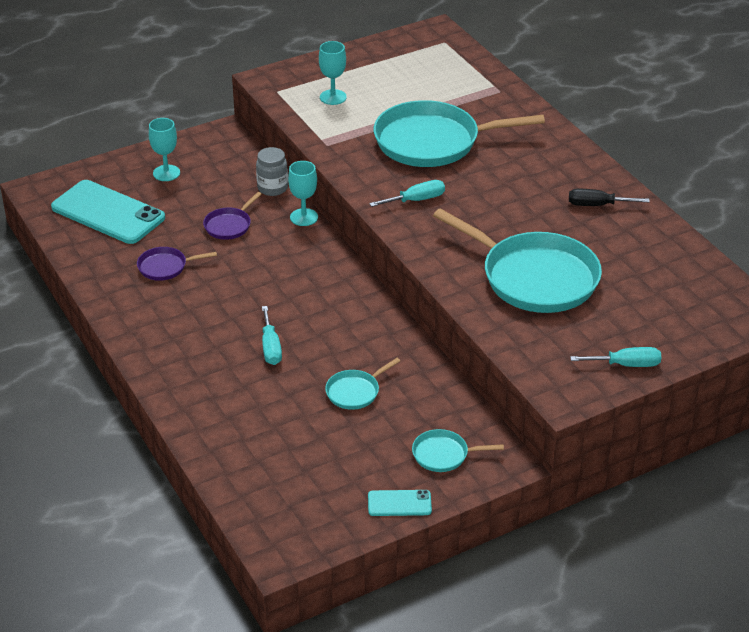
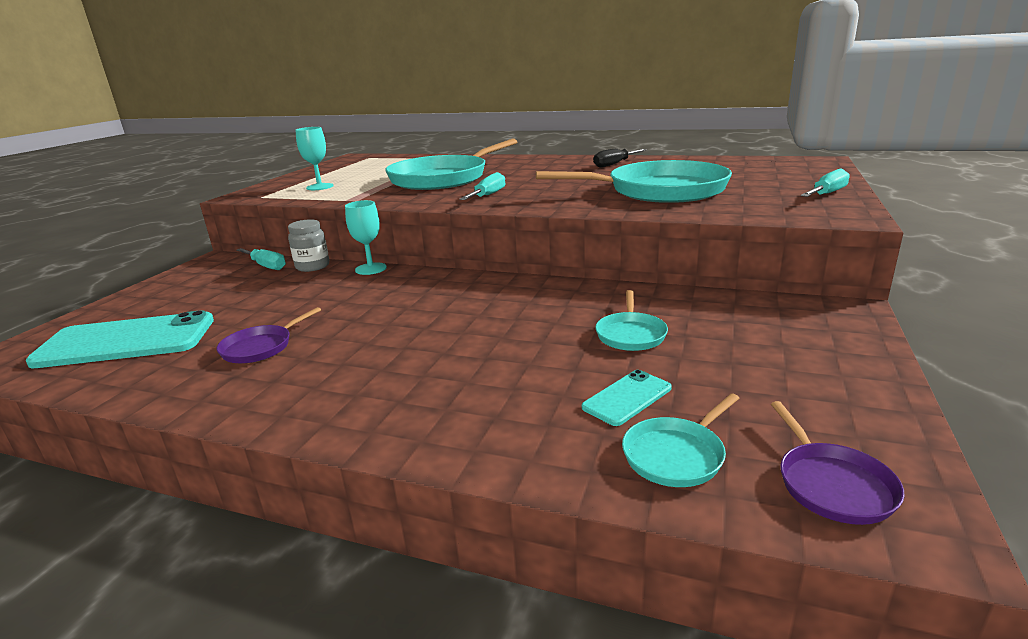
camera: 40 degrees left, 15 degrees down
(166, 173) = (177, 295): turquoise goblet -> none
(229, 225) = (300, 297): purple pan -> purple pan (832, 485)
(271, 347) = (486, 347): turquoise screwdriver -> turquoise screwdriver (266, 266)
(399, 503) = (866, 385): turquoise phone -> turquoise phone (627, 398)
(443, 455) = (798, 331): turquoise pan -> turquoise pan (676, 455)

